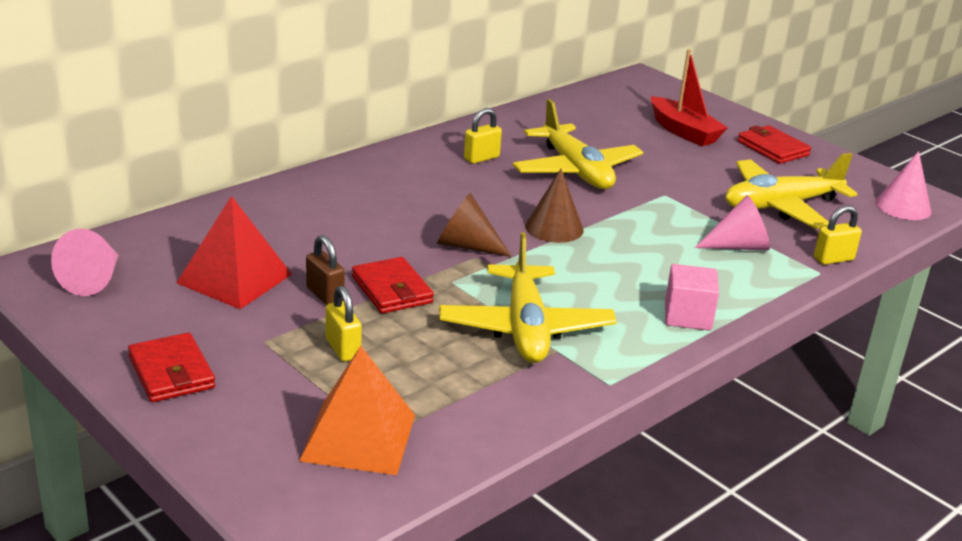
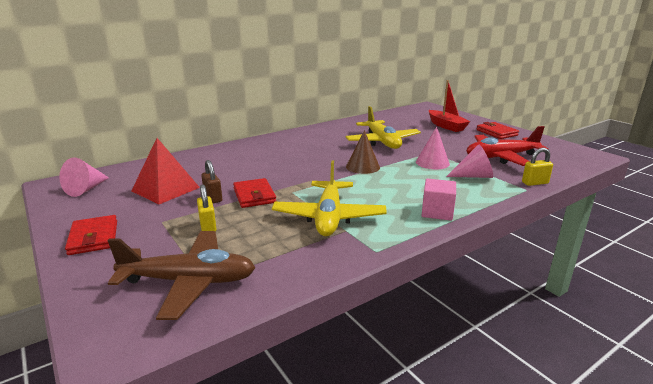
camera: 10 degrees right, 5 degrees down
(359, 437) = (189, 282): orange pyramid -> brown plane
(466, 246) = (308, 175): brown cone -> none
(481, 158) = (331, 137): yellow padlock -> none
(781, 206) = (501, 157): yellow plane -> red plane
(903, 207) = (577, 158): pink cone -> pink cone (432, 163)

